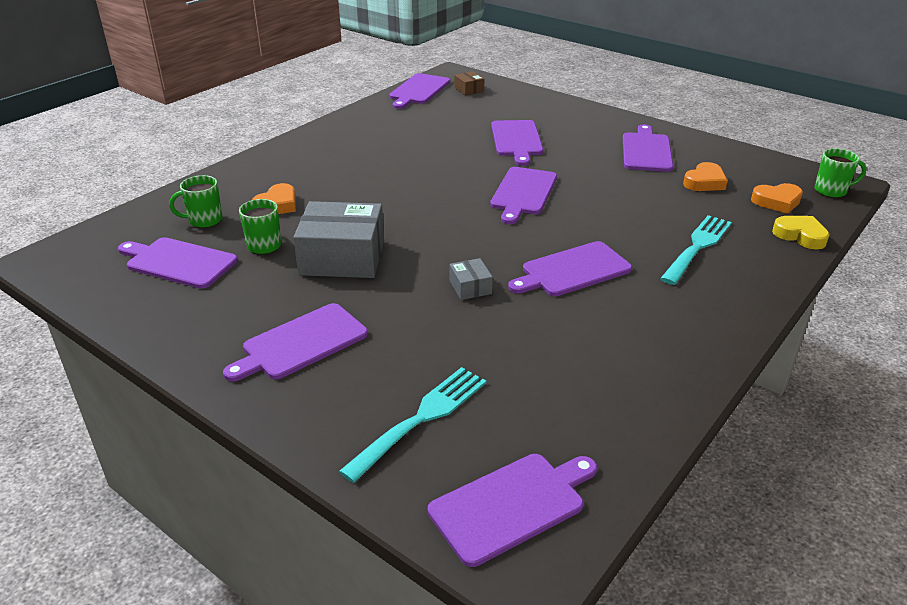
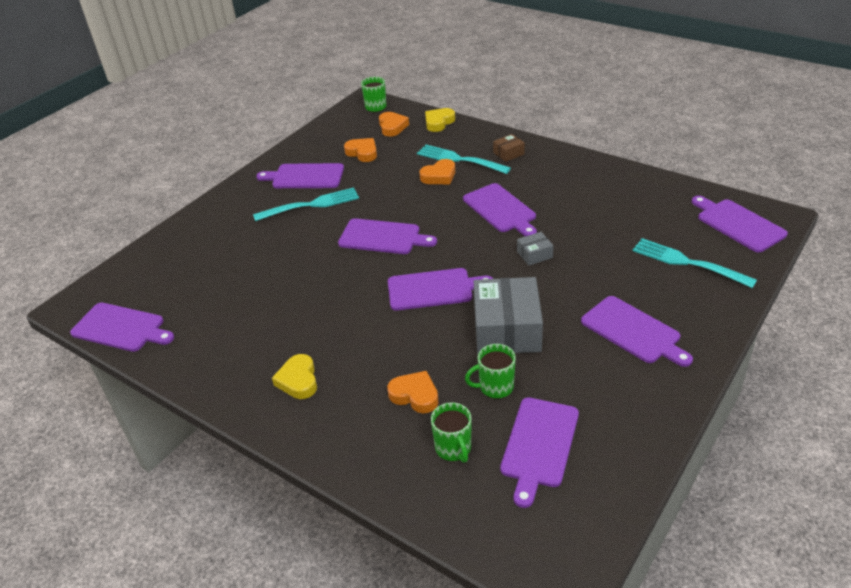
camera: 90 degrees left, 5 degrees up
(324, 156) = (298, 380): none -> yellow heart
(469, 89) = (132, 288): brown box -> brown box (508, 153)
(516, 140) = (274, 246): purple cutting board -> purple cutting board (433, 289)
(588, 155) = (310, 205): none -> turquoise fork
(653, 230) = (439, 176): none -> orange heart

